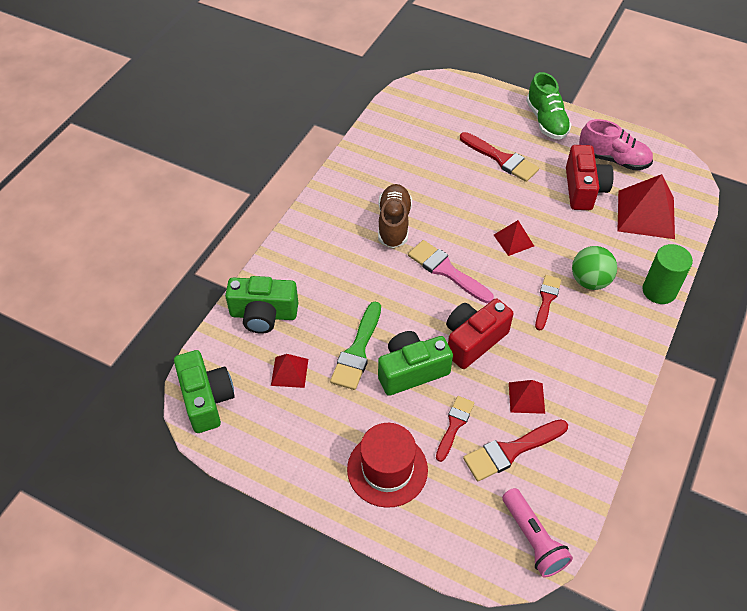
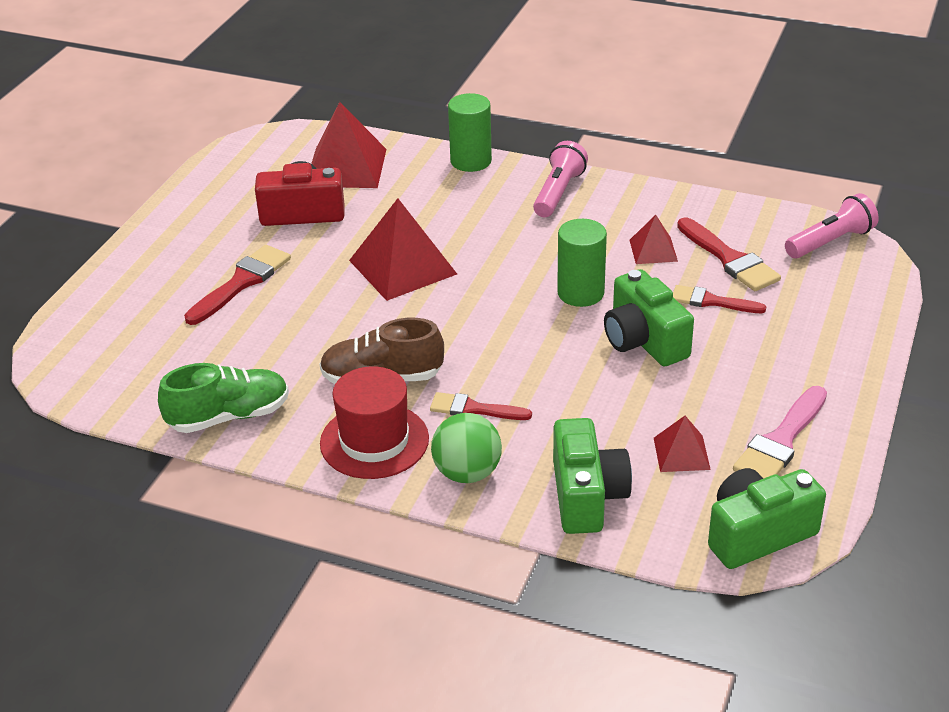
camera: 95 degrees left, 15 degrees down
(357, 351) = (626, 391): green brush -> none
(387, 469) = (794, 349): red hat -> red hat (374, 441)
(446, 270) = (467, 321): pink brush -> pink brush (781, 441)
(473, 340) = (580, 293): red camera -> green cylinder
(513, 240) = (403, 267): red pyramid -> red pyramid, size x1.89
(546, 121) = (161, 245): green shoe -> green shoe (229, 416)
(547, 299) = (501, 239): red brush -> red brush (474, 409)
(589, 281) = (464, 208): green ball -> green ball (467, 473)
(612, 344) = (558, 192): none -> pink flashlight
(613, 159) = (244, 190): pink shoe -> none

